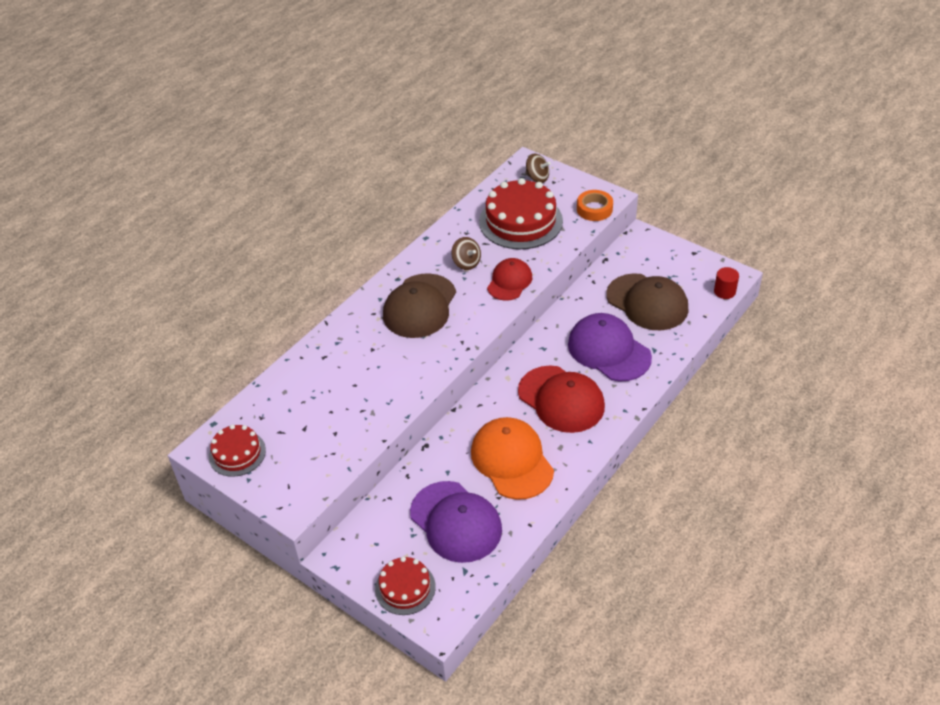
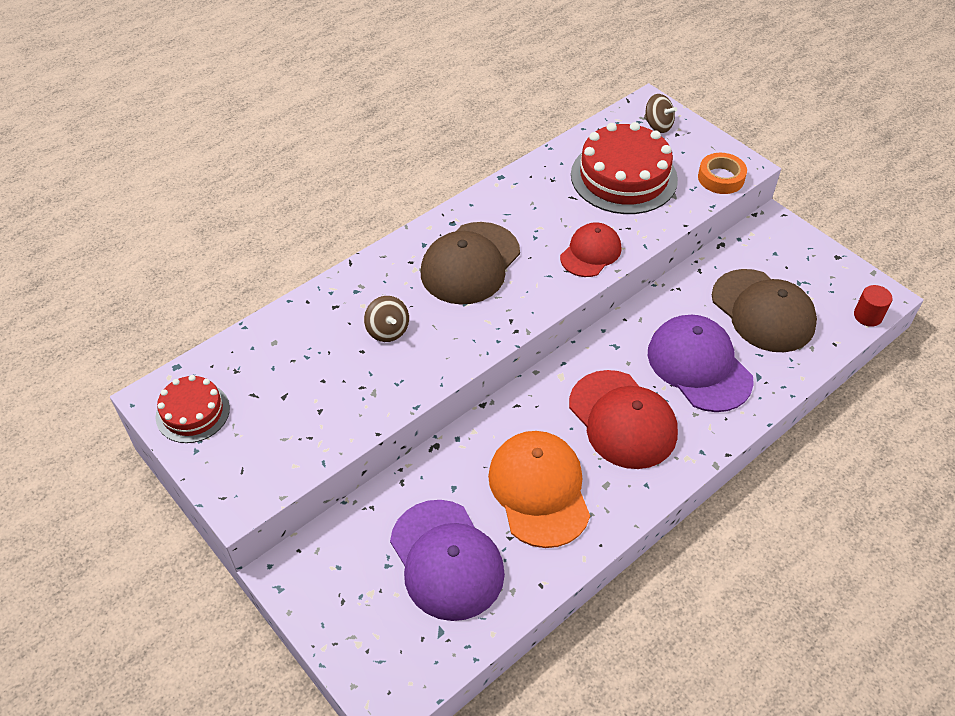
camera: 10 degrees right, 5 degrees up
(405, 588) = (358, 638): red cake -> none
(466, 263) = (543, 218): brown spinning top -> brown spinning top (387, 330)

